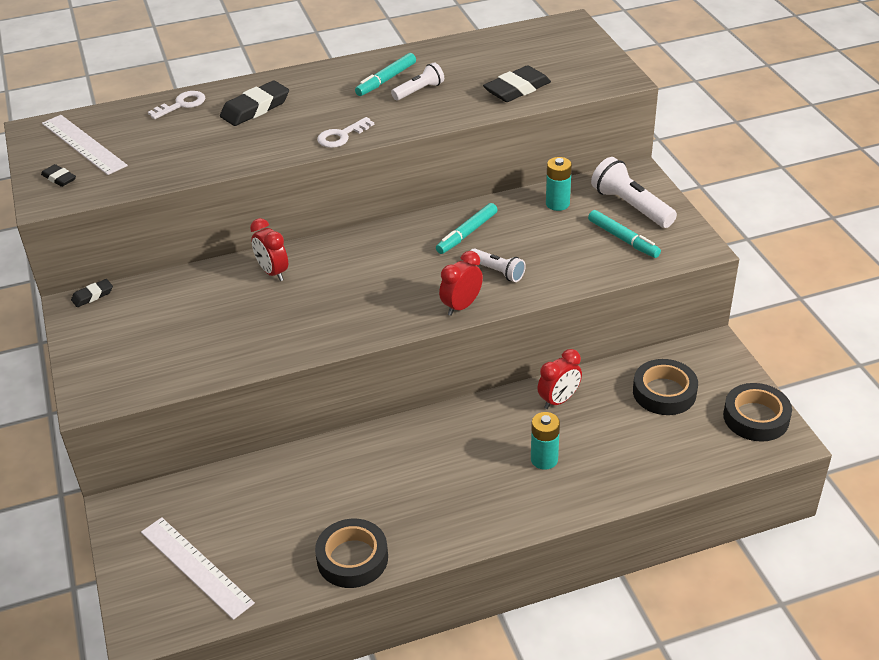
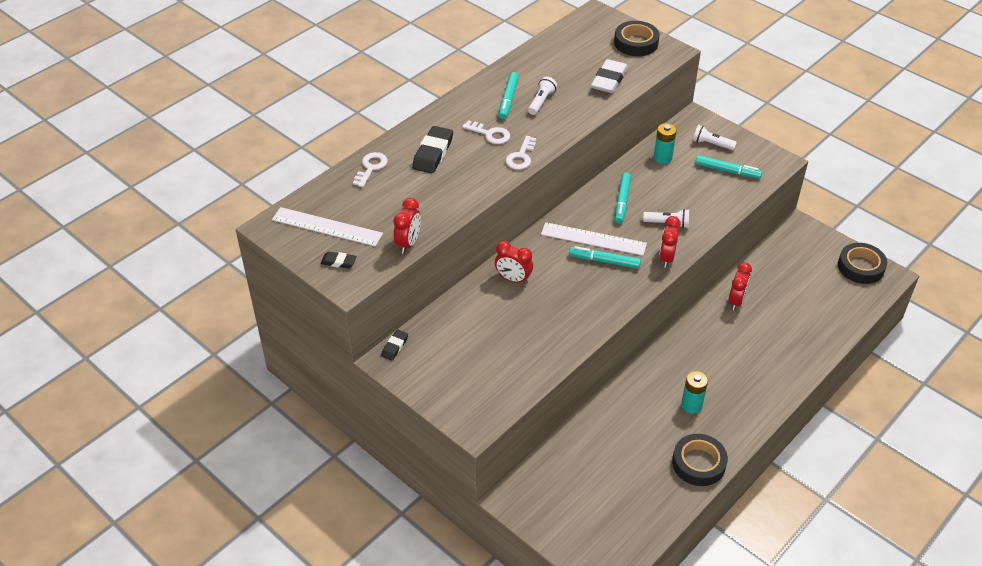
camera: 30 degrees left, 5 degrees up
(141, 182) = (408, 243): none -> red clock
(196, 567) = (602, 515): white ruler -> white ruler (593, 239)
(332, 106) = (490, 134): none -> white key
(387, 287) = (604, 261): none -> turquoise marker
(517, 89) = (609, 80): black eraser -> white eraser
(544, 459) = (760, 346): turquoise battery -> turquoise battery (691, 405)
(630, 206) = (711, 144): white flashlight -> white flashlight, size x0.60
(664, 392) = (795, 270): black tape -> black tape (636, 43)

